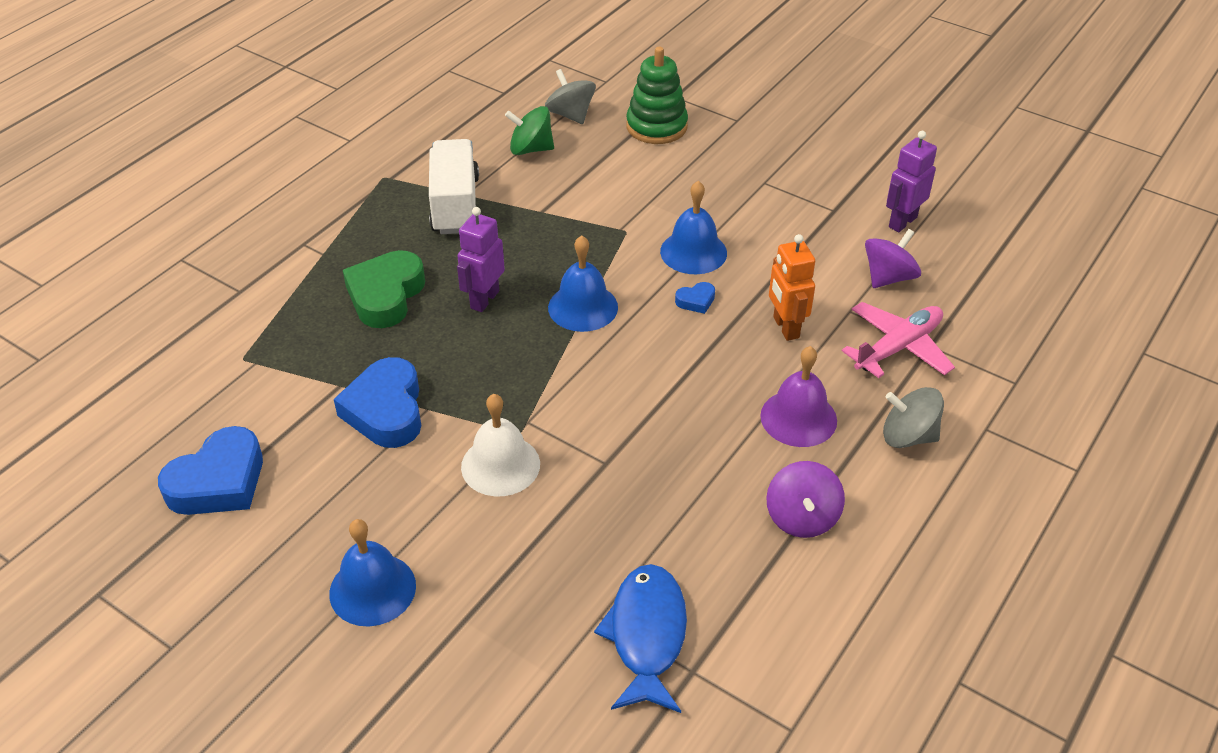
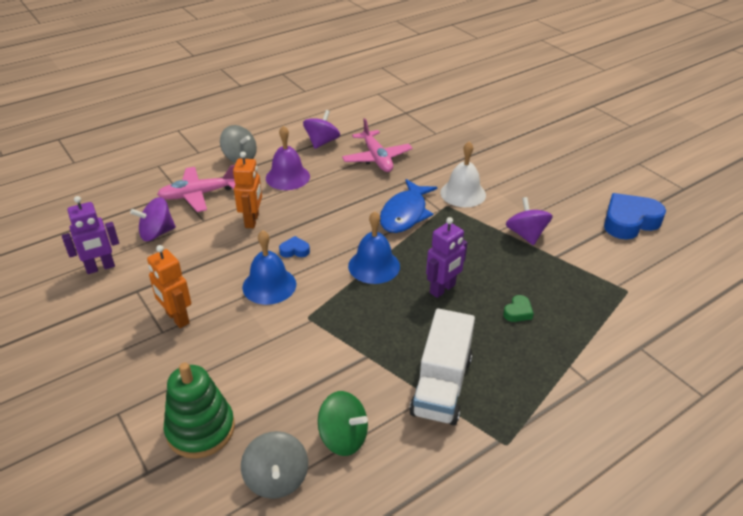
camera: 160 degrees left, 5 degrees down
(372, 589) = (540, 162): blue bell -> none
(386, 295) = (518, 312): green heart -> green heart, size x0.45
(386, 410) = (526, 234): blue heart -> purple spinning top
(646, 635) = (418, 124): blue fish -> blue fish (405, 214)
(680, 505) = (377, 158): none -> pink plane
(762, 196) = (177, 318): none -> orange robot

